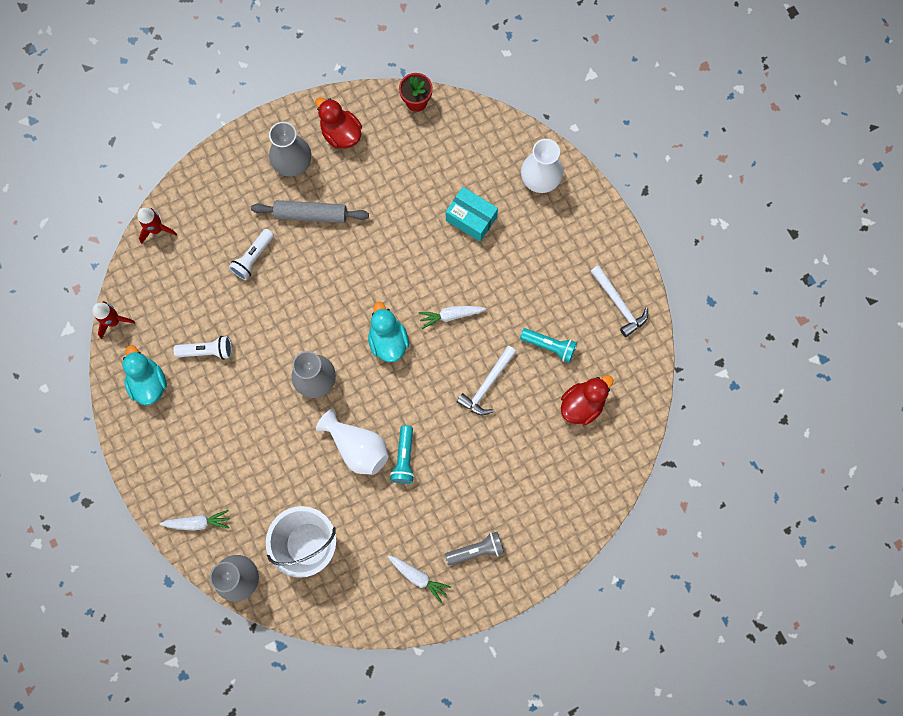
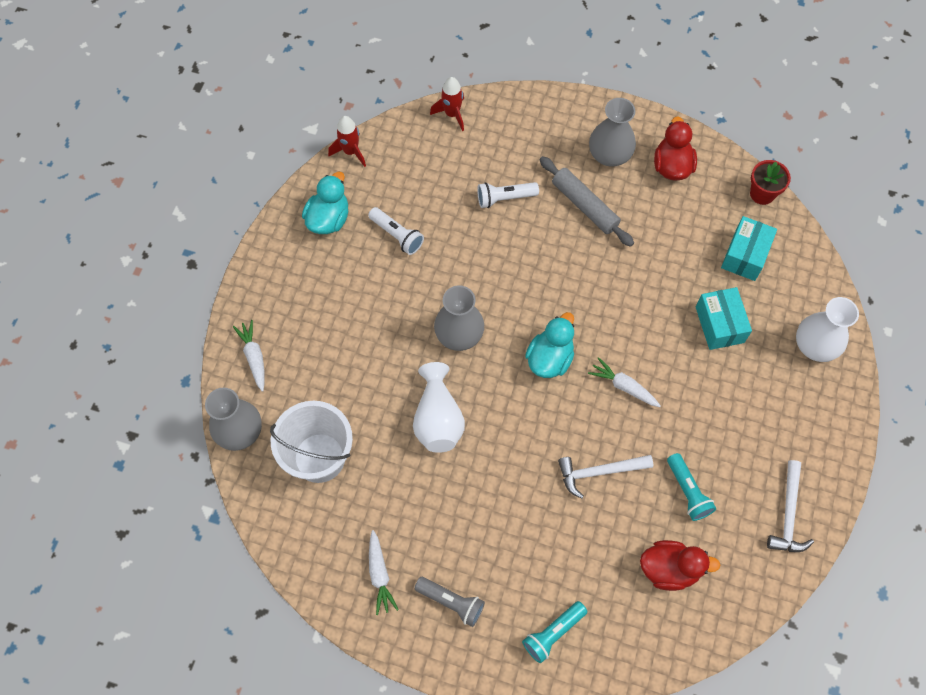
camera: 45 degrees right, 10 degrees down
(197, 522) = (254, 357): white carrot -> white carrot turned 150 degrees counterclockwise
(404, 458) = (467, 465): turquoise flashlight -> turquoise flashlight (553, 633)
(444, 155) = (745, 255): none -> turquoise box

